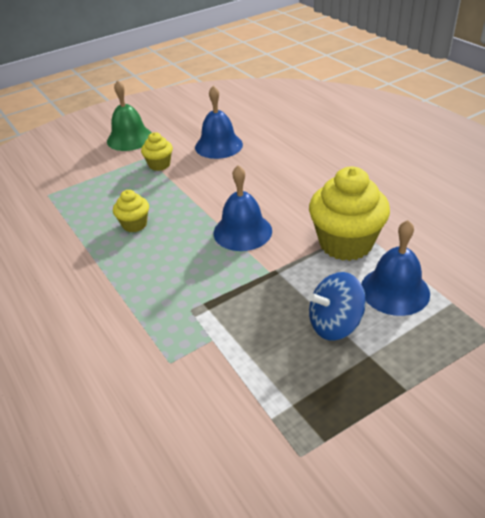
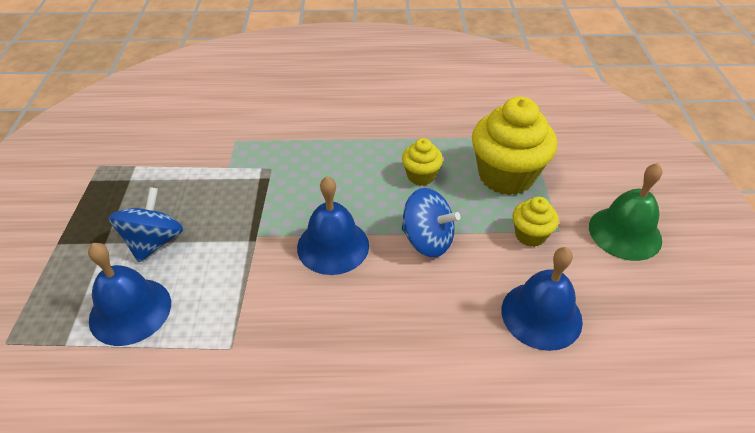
camera: 120 degrees right, 5 degrees up
(199, 197) = (427, 240): none -> blue spinning top
(345, 243) = (227, 319): yellow cupcake -> yellow cupcake (506, 176)

